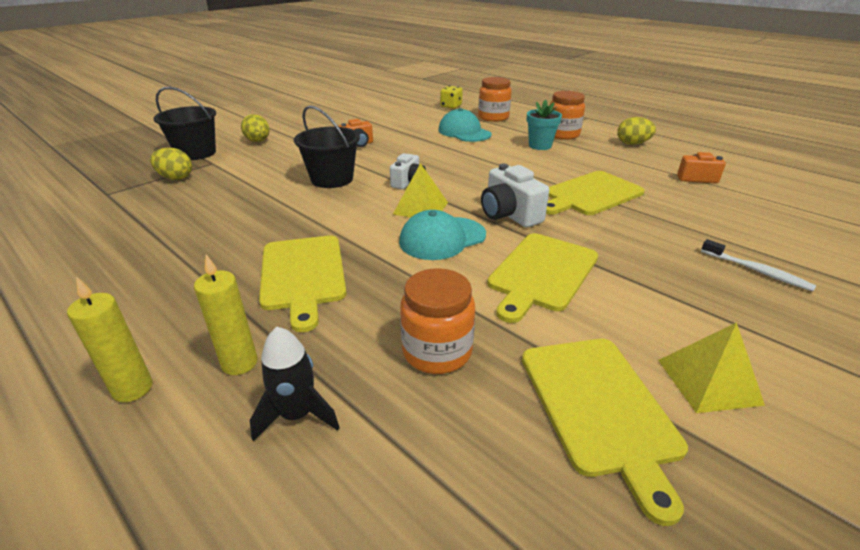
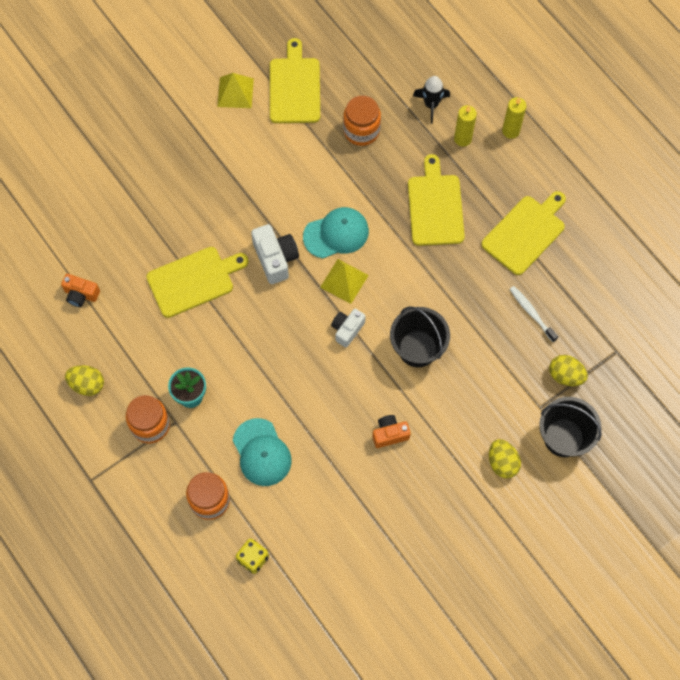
camera: 170 degrees left, 35 degrees up
(541, 273) = (281, 183): yellow cutting board -> yellow cutting board (525, 233)
(756, 271) = (141, 164): white toothbrush -> white toothbrush (532, 313)

